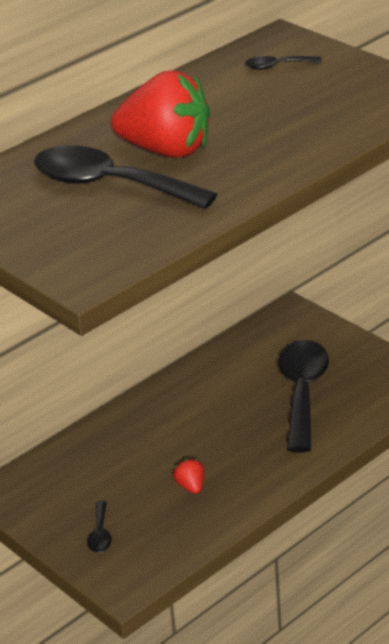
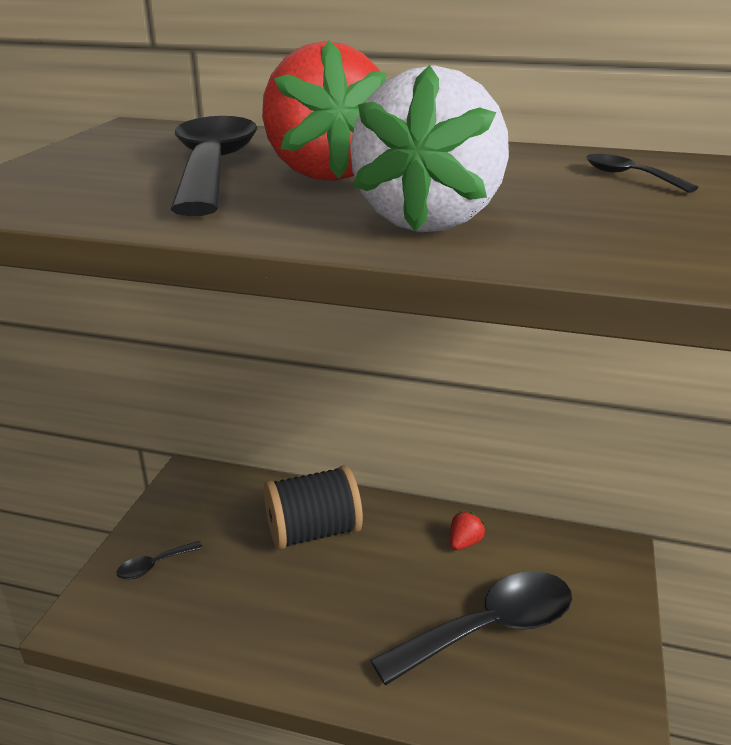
camera: 55 degrees right, 5 degrees down
(141, 440) = (313, 532): none -> black spool
(191, 486) = (263, 602): red strawberry -> red strawberry (464, 543)
(283, 142) = (429, 220): none -> white strawberry

